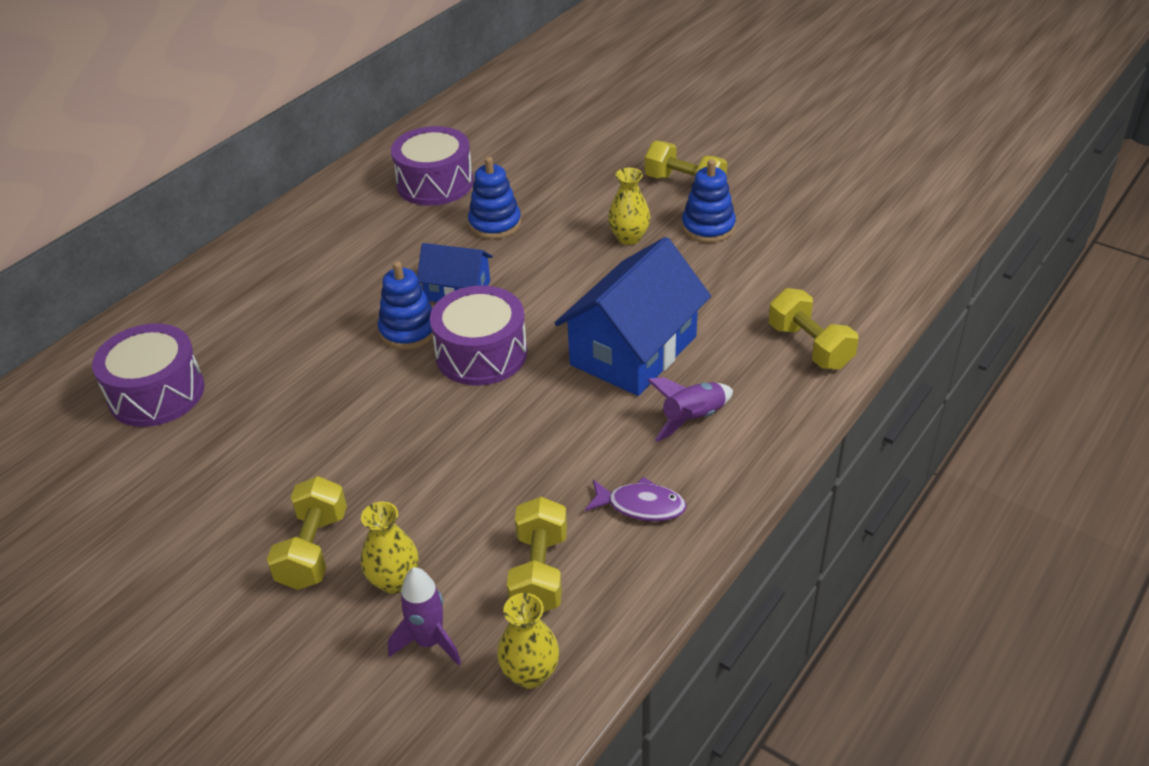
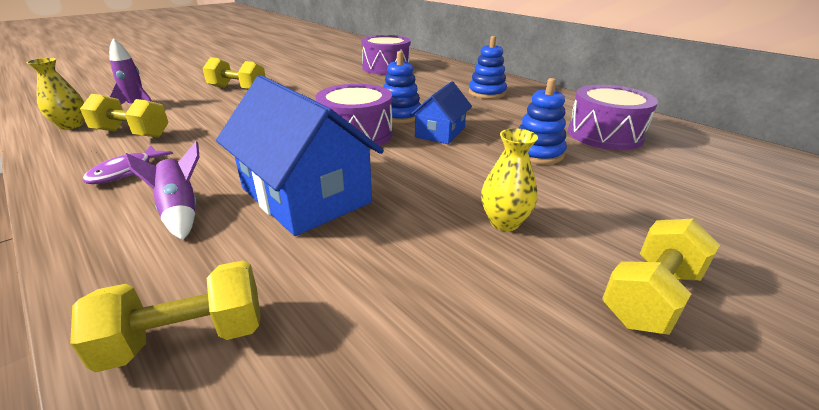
camera: 100 degrees right, 10 degrees down
(394, 581) = (190, 102): yellow vase -> none
(708, 227) = (524, 296): blue stacking toy -> blue stacking toy (487, 93)

